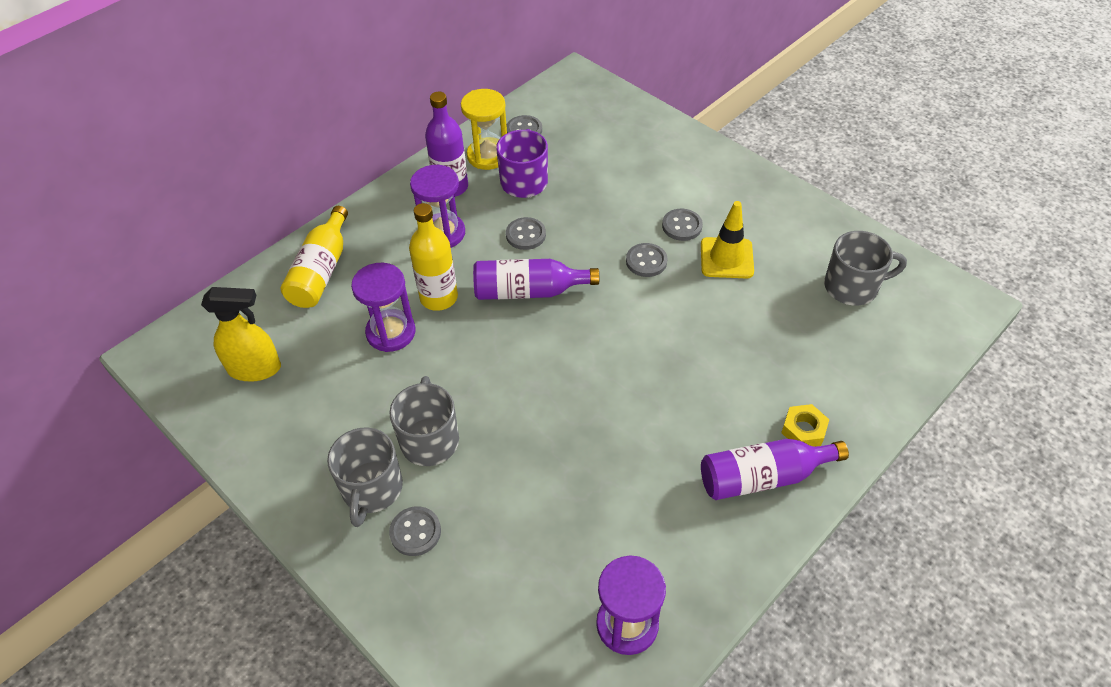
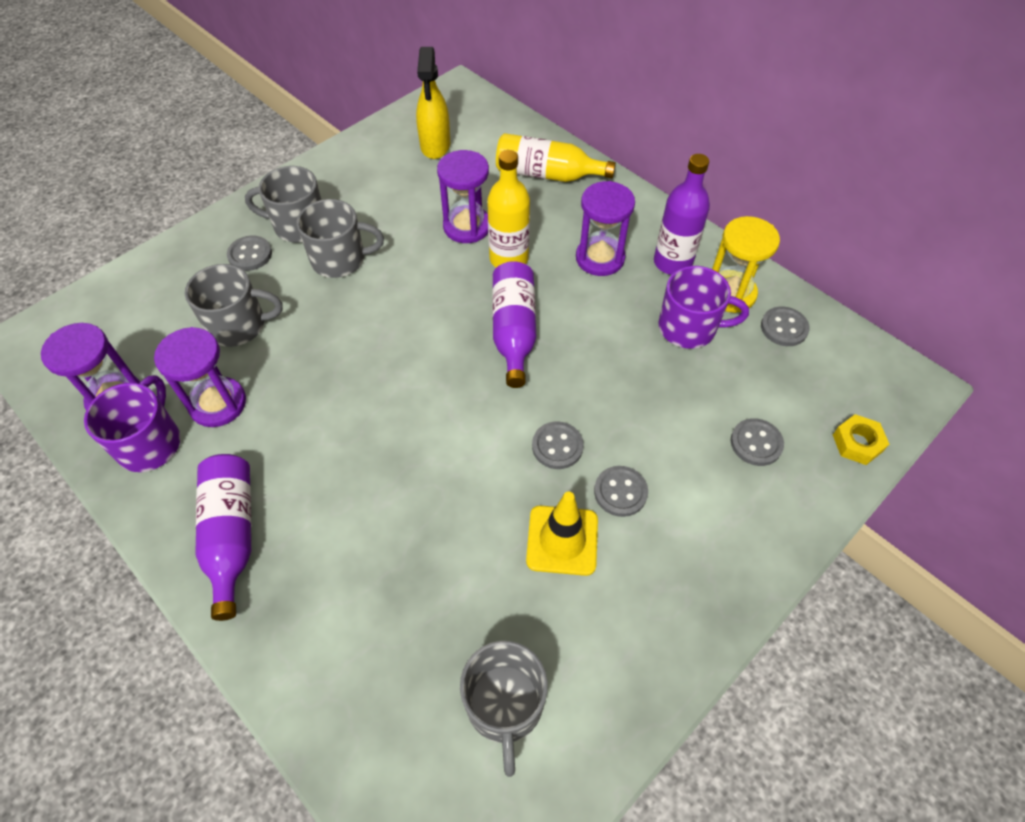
camera: 90 degrees right, 5 degrees up
(522, 522) = (238, 325): none -> grey mug
(526, 235) = (599, 329): grey button -> grey button (756, 443)
(625, 520) = (218, 404): none -> purple hourglass
(678, 573) = (150, 443): none -> purple mug
(803, 430) = (282, 590): yellow nut -> yellow nut (857, 443)

